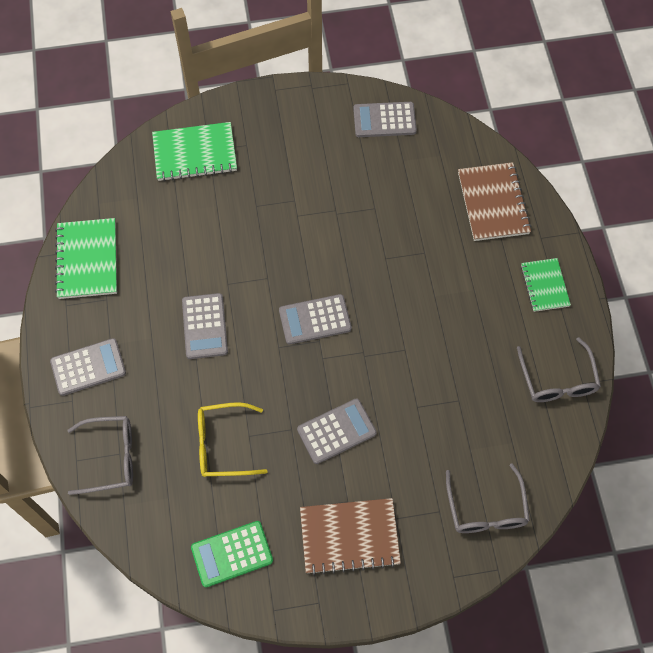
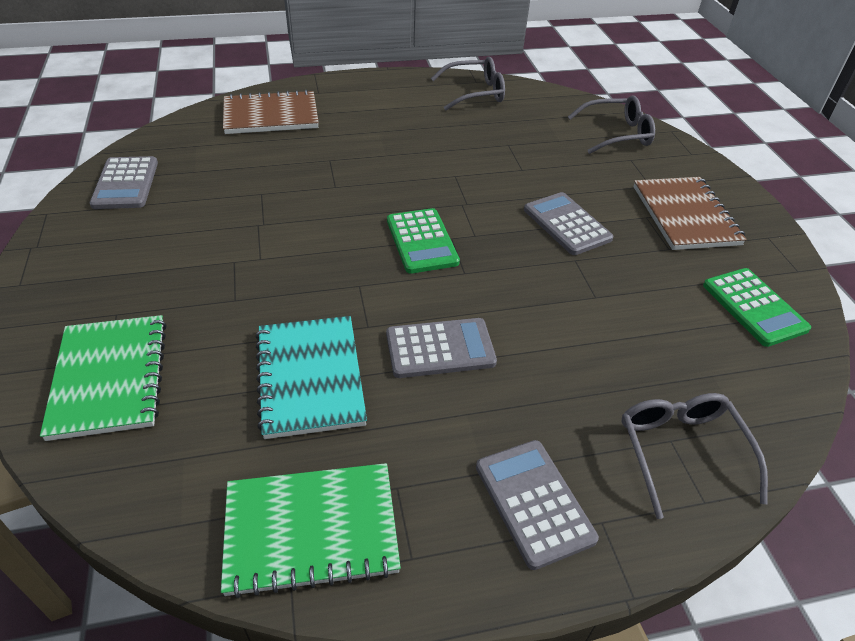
camera: 95 degrees left, 20 degrees down
(186, 253) = (310, 377): none -> turquoise notebook
(222, 444) = (616, 322): yellow glasses -> none
(315, 320) = (422, 241): grey calculator -> green calculator
(544, 286) = (374, 93): green notebook -> none

